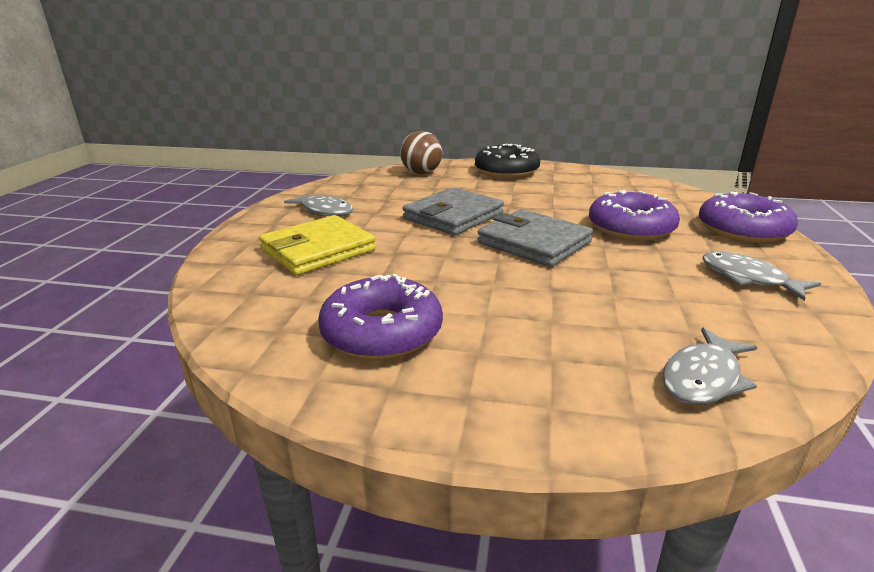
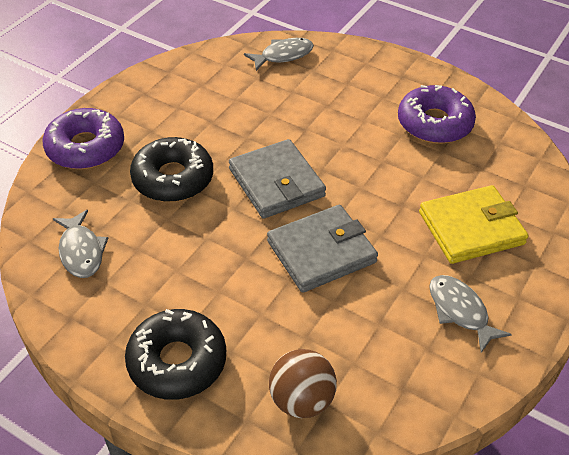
camera: 160 degrees left, 20 degrees up
(631, 228) = (173, 178): purple donut -> black donut
(748, 278) = (167, 101): grey fish -> grey fish (81, 251)

